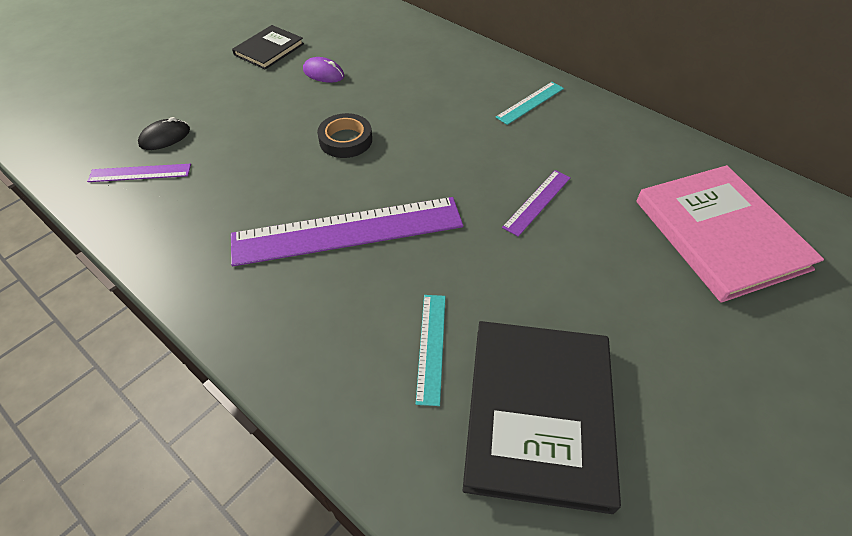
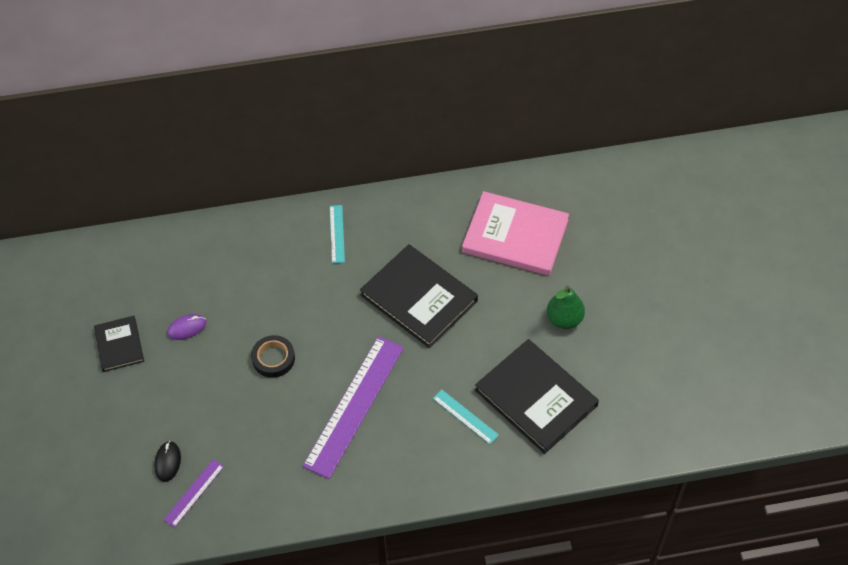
camera: 50 degrees left, 5 degrees up
(537, 202) = (419, 298): purple ruler -> black book
(687, 364) = (564, 319): none -> green pear

